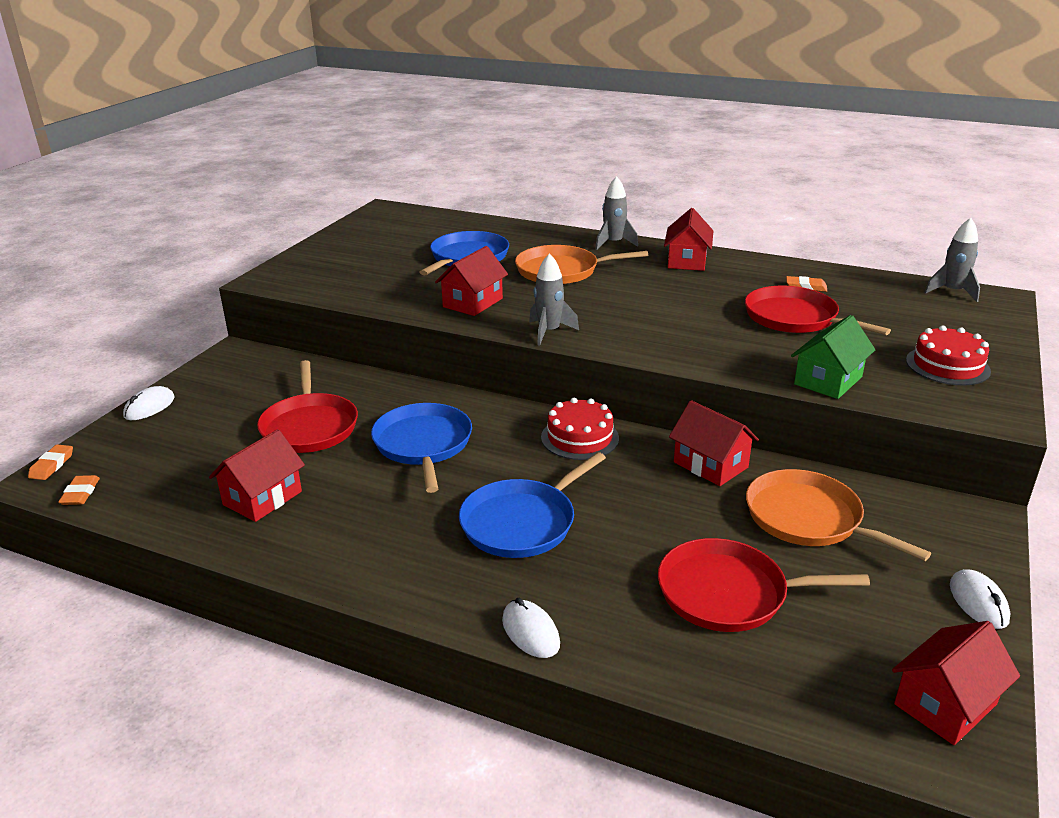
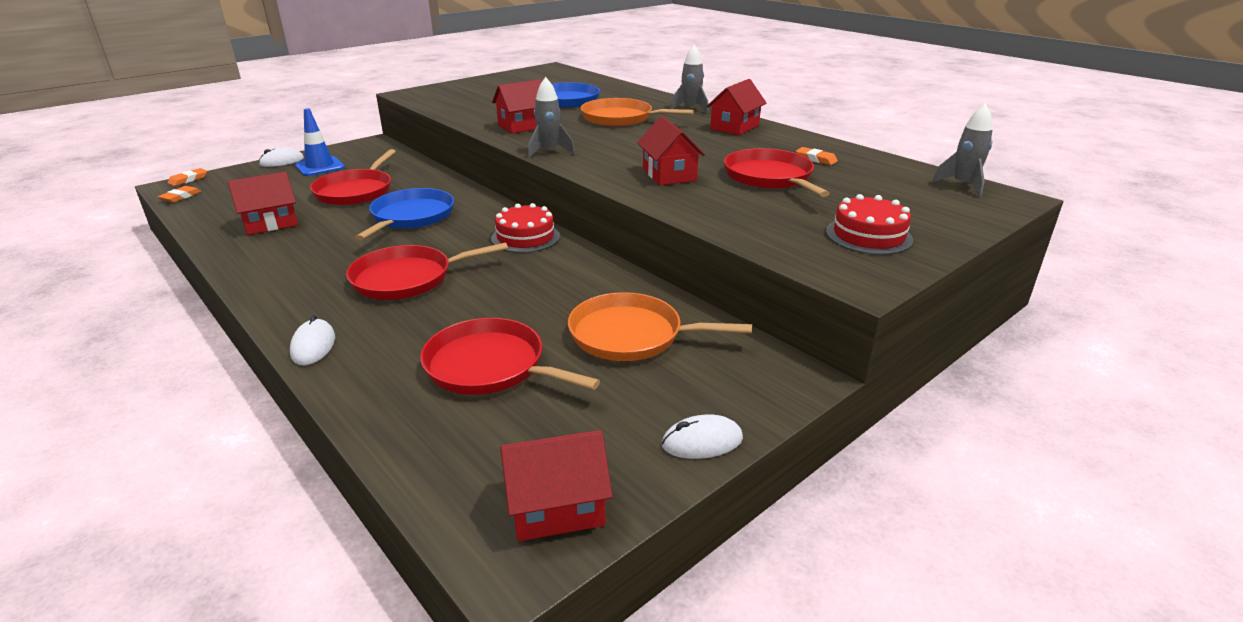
camera: 25 degrees right, 0 degrees up
(213, 403) = (320, 167): none -> blue traffic cone
(522, 522) = (407, 278): blue pan -> red pan
(710, 465) = (602, 278): red house -> red house (669, 175)
(808, 519) = (631, 335): orange pan -> orange pan turned 60 degrees counterclockwise
(828, 380) = (730, 223): green house -> none
(978, 602) = (702, 442): white mouse -> white mouse turned 60 degrees clockwise

